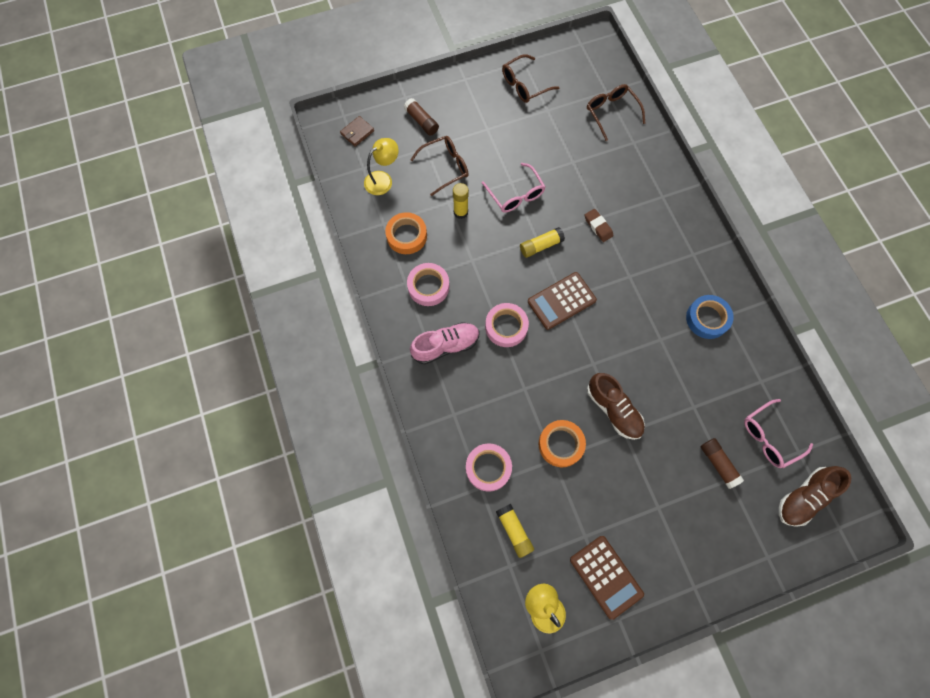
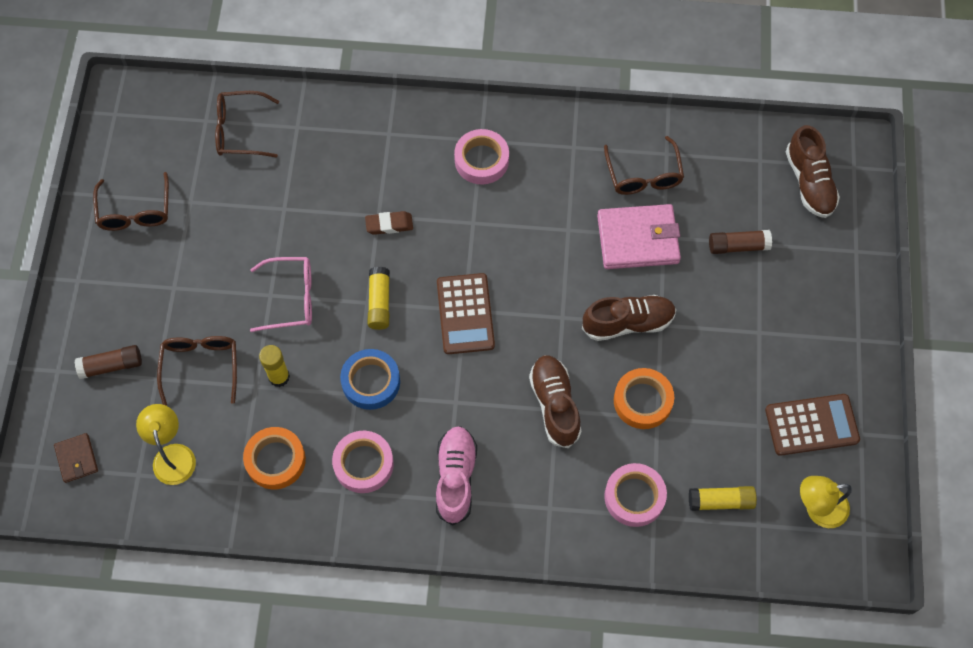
camera: 65 degrees left, 5 degrees down
(506, 327) = (466, 394): pink tape -> pink tape (481, 160)
(527, 386) = (554, 405): none -> brown shoe
(681, 389) = (638, 239): none -> pink wallet
(707, 319) = (567, 168): blue tape -> blue tape (371, 382)
(733, 372) = (643, 175): none -> brown glasses
(769, 437) = (732, 180): pink glasses -> none

